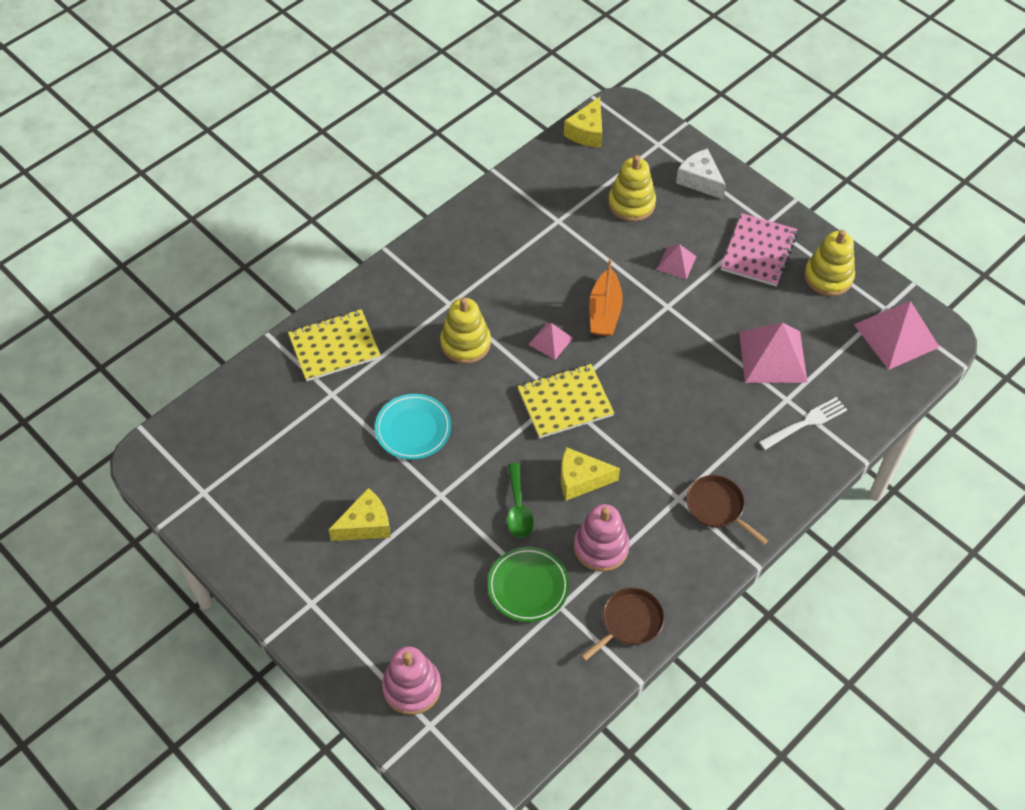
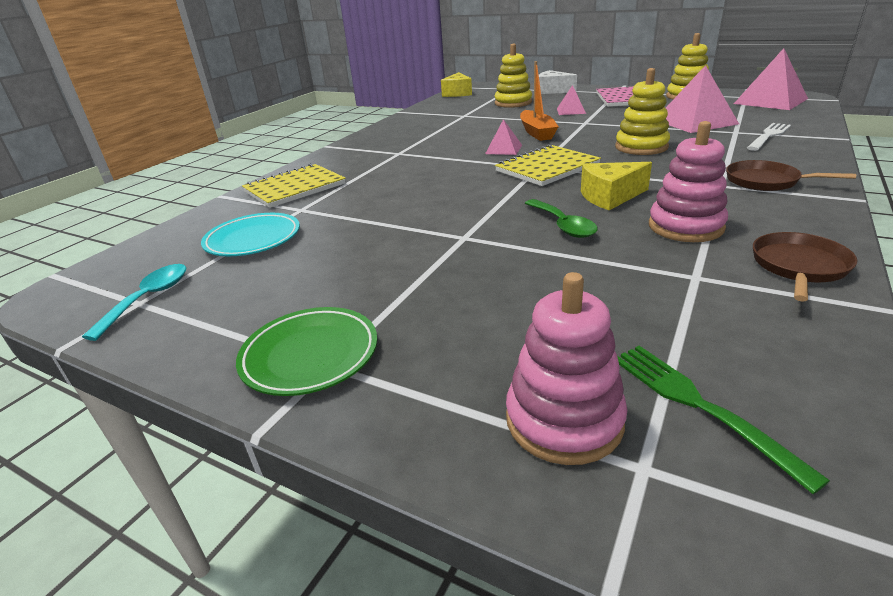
camera: 15 degrees left, 25 degrees down
(210, 490) = (149, 298): none -> turquoise spoon
(366, 525) = (382, 276): yellow cheese -> none
(413, 429) = (403, 208): turquoise plate -> turquoise plate (253, 240)
(465, 343) = (426, 163): yellow stacking toy -> yellow stacking toy (641, 147)
(480, 703) = (700, 406): none -> green fork
(528, 586) = (636, 272): green plate -> green plate (310, 355)

